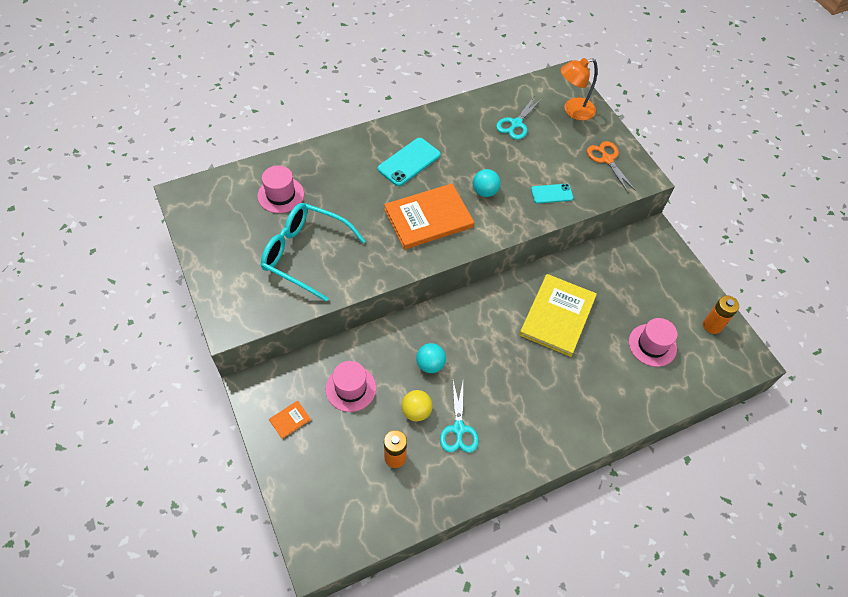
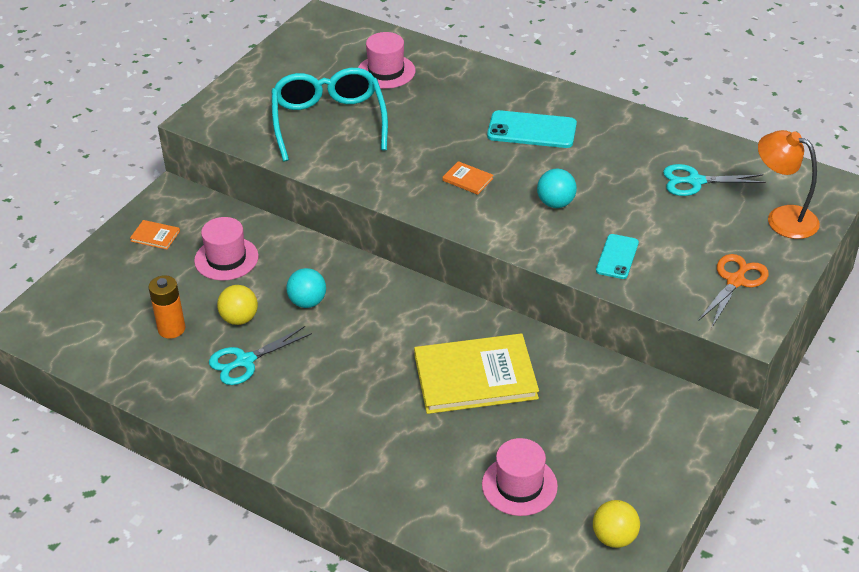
camera: 60 degrees right, 15 degrees down
(428, 218) = (467, 179): orange book -> orange book, size x0.41
(551, 194) = (617, 257): turquoise phone -> turquoise phone turned 60 degrees clockwise
(712, 325) = (614, 538): orange battery -> yellow ball

